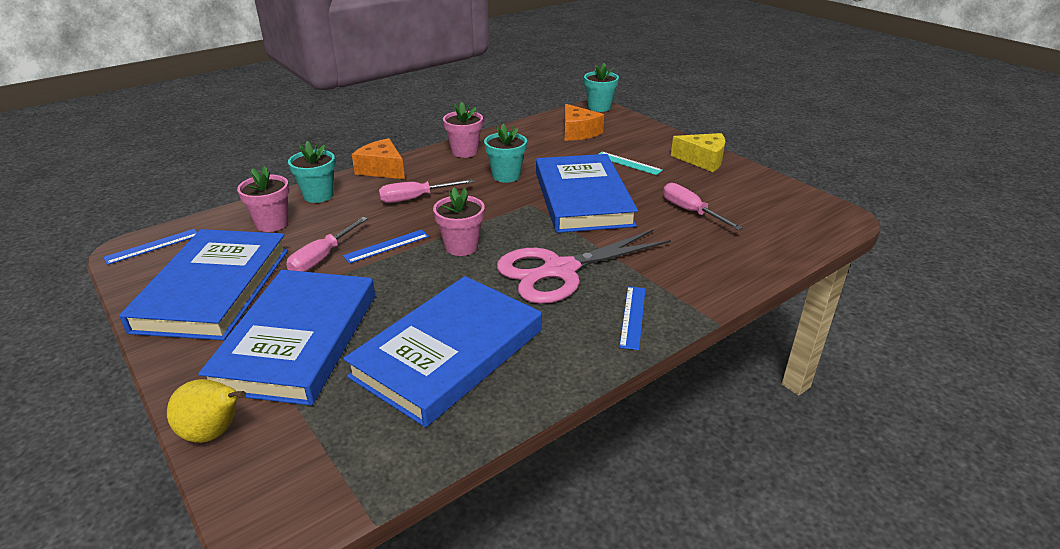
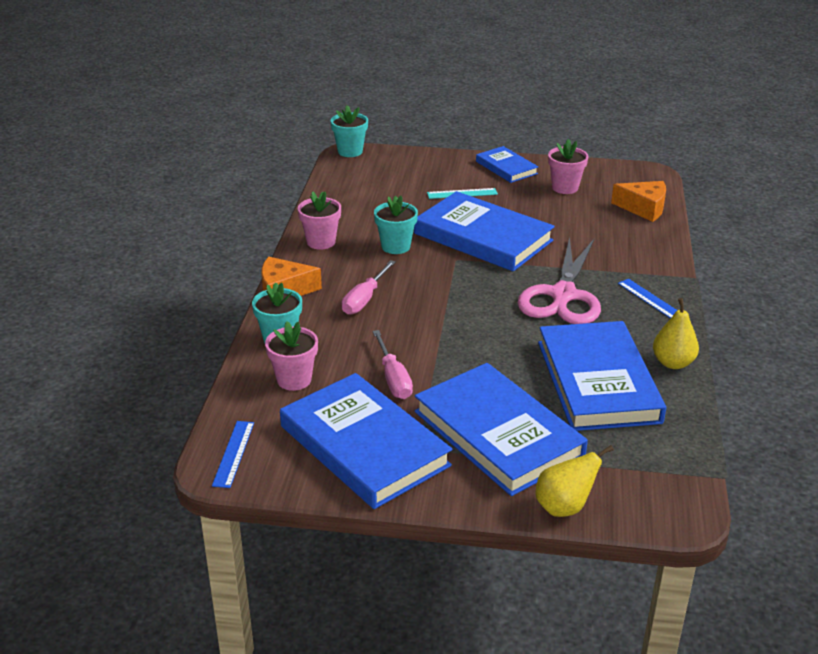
camera: 45 degrees left, 0 degrees up
(386, 246) = (421, 344): blue ruler -> none
(461, 247) = (472, 315): pink flower pot -> pink flower pot (565, 188)
(543, 382) = (673, 363): none -> yellow pear
(578, 132) = (377, 183): orange cheese -> orange cheese (643, 208)
(691, 211) = (565, 212): pink screwdriver -> none
(703, 160) = (506, 167): yellow cheese -> blue book

